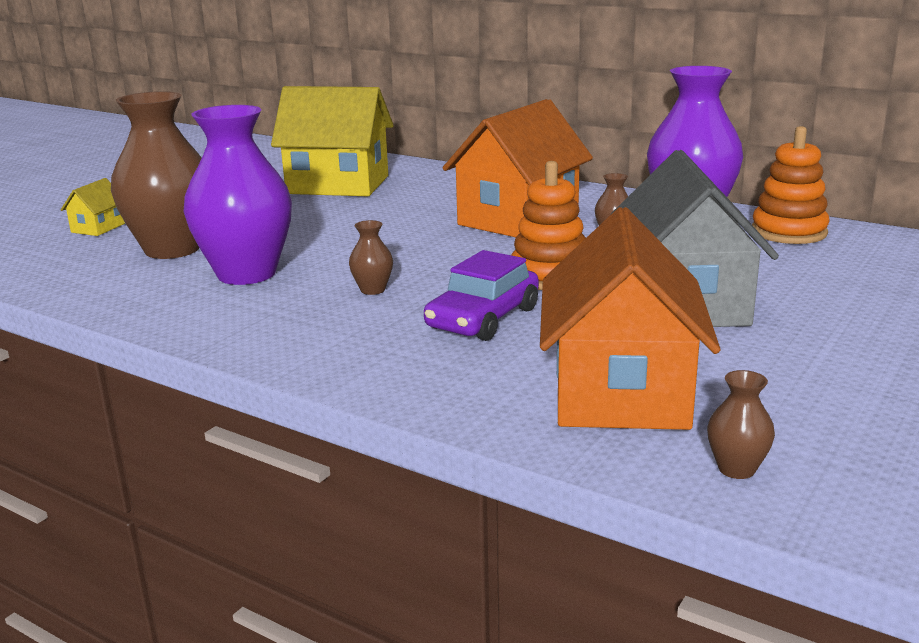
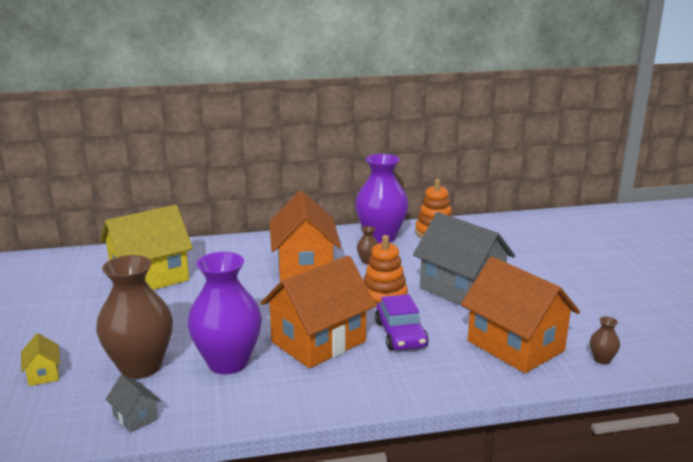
camera: 45 degrees left, 0 degrees up
(82, 284) = (135, 417): none -> grey house
(372, 290) = (318, 342): brown vase -> orange house

